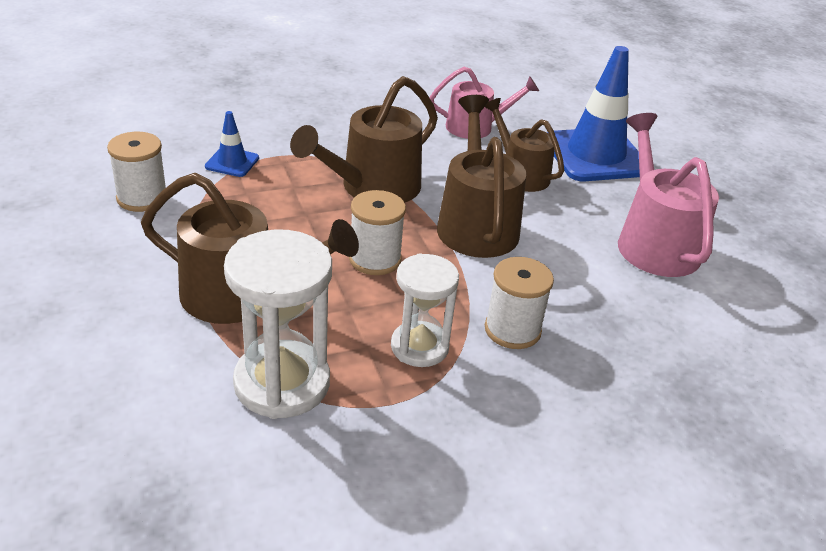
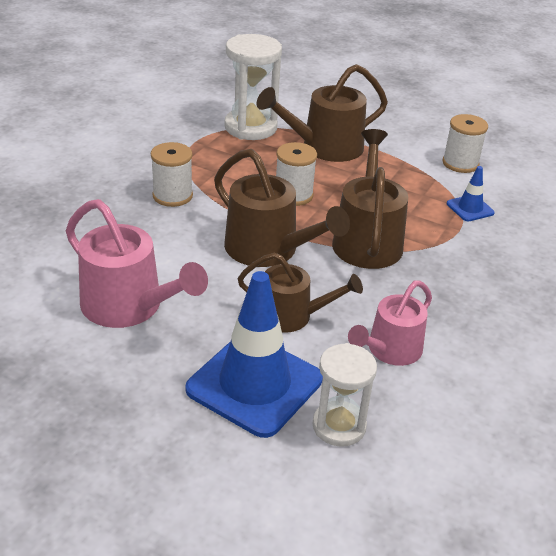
camera: 140 degrees right, 0 degrees up
(419, 347) = (211, 166): white hourglass -> white hourglass (339, 426)

